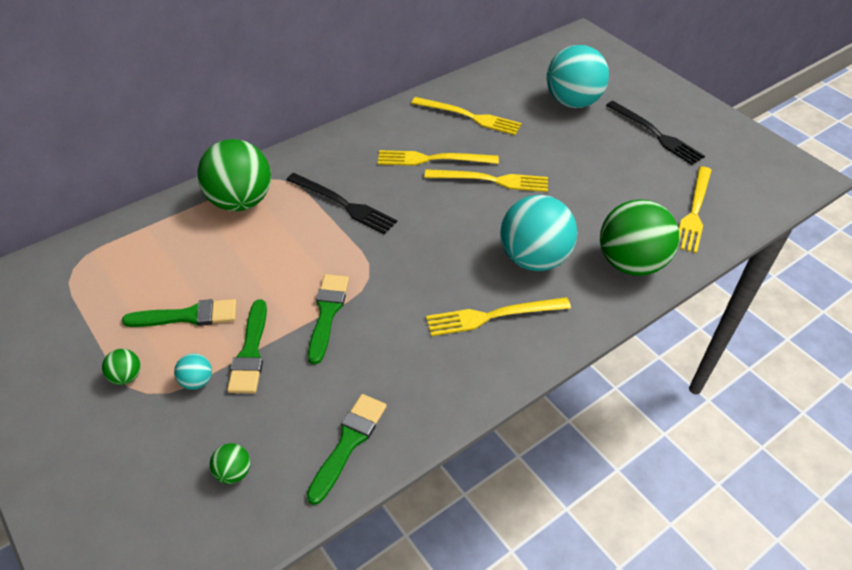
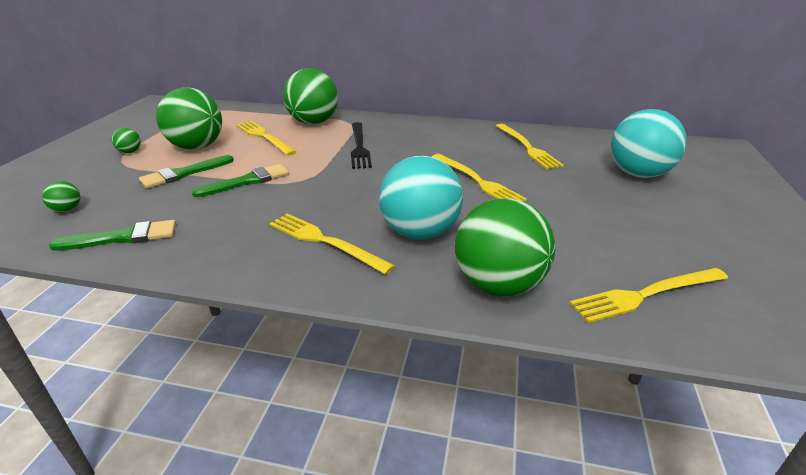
camera: 50 degrees right, 15 degrees down
(188, 316) = (197, 147): green brush -> green ball
(197, 381) = (142, 169): turquoise ball -> none
(432, 159) = (456, 154): yellow fork -> yellow fork (264, 137)
(656, 134) = (699, 226): black fork -> none

